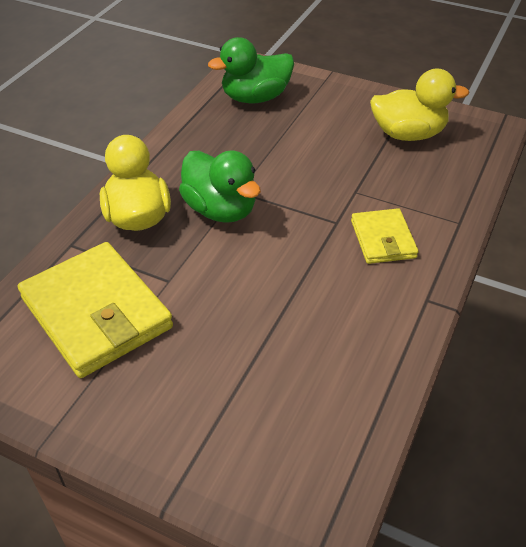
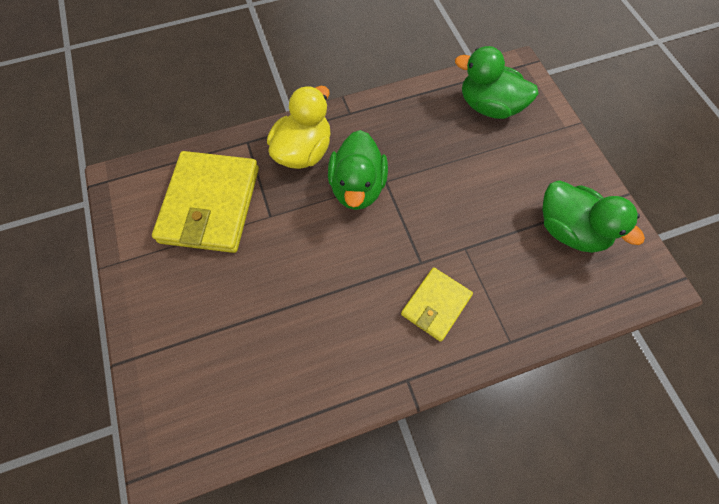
camera: 45 degrees right, 20 degrees up
(408, 134) = (569, 230): yellow duck -> green duck

